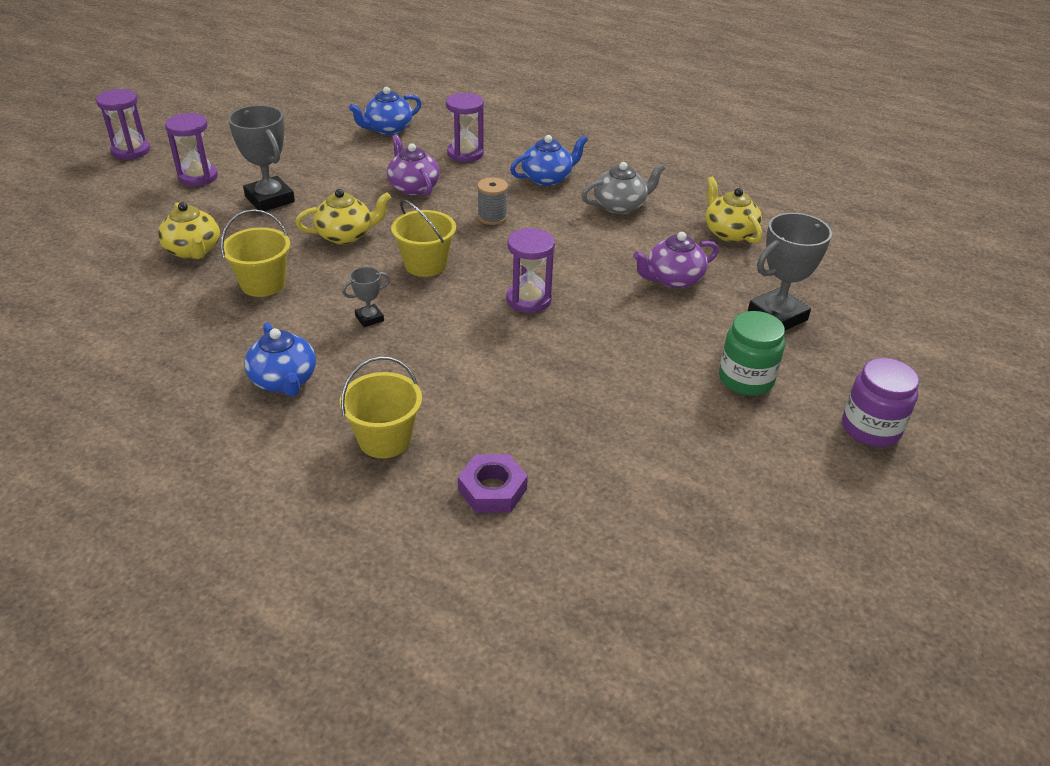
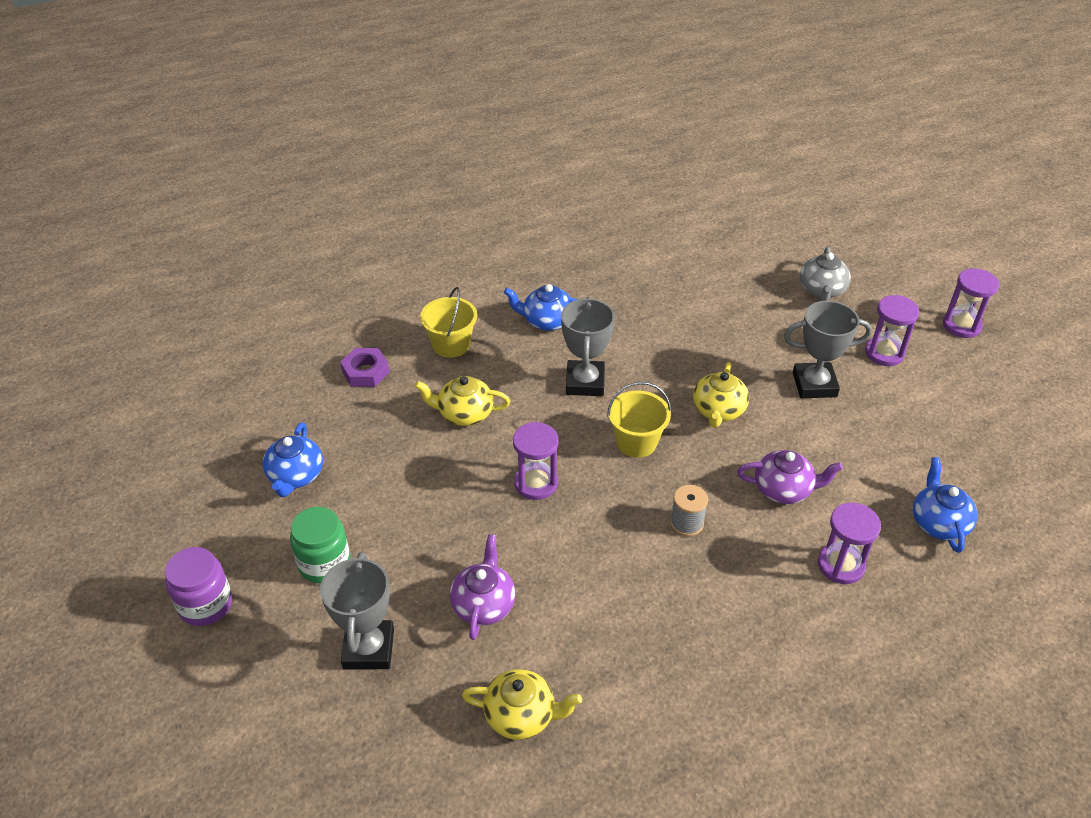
camera: 125 degrees right, 5 degrees up
(194, 251) = (749, 321): yellow teapot -> yellow teapot (464, 414)
(263, 284) = (674, 343): yellow bucket -> none
(369, 318) = (585, 382): grey trophy -> grey trophy, size x1.99
(547, 178) = (741, 612): blue teapot -> blue teapot (296, 476)
(620, 206) = (640, 645): grey teapot -> grey teapot (822, 290)

